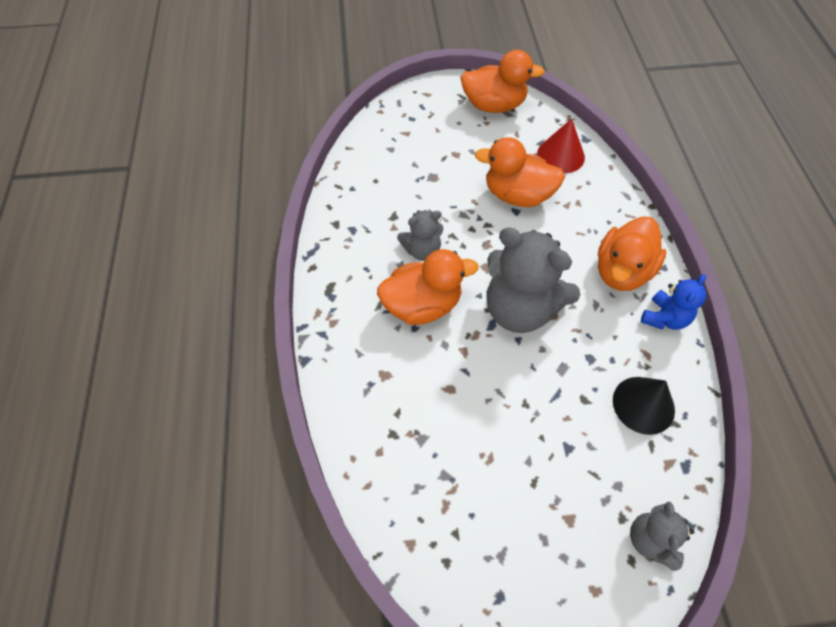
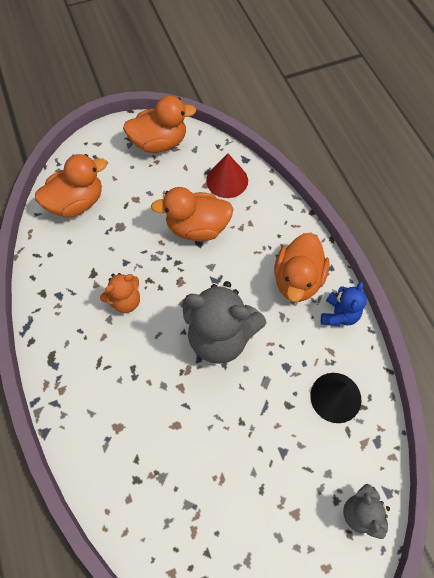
camera: 15 degrees left, 5 degrees up
(422, 250) = (125, 301): grey teddy bear -> orange teddy bear
(422, 305) = (136, 353): orange duck -> orange duck (77, 203)

